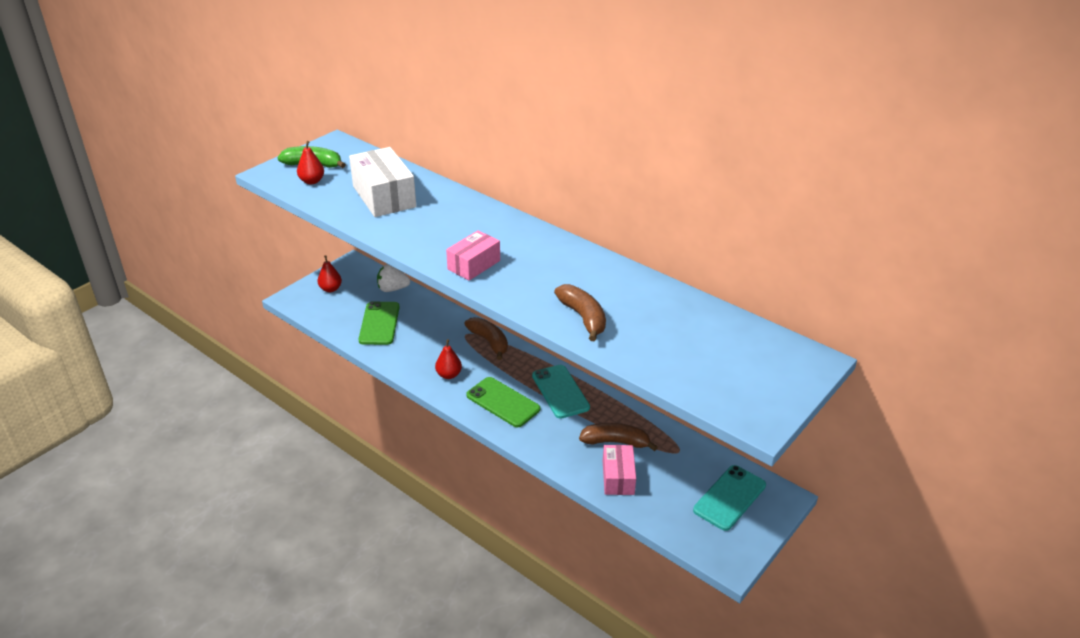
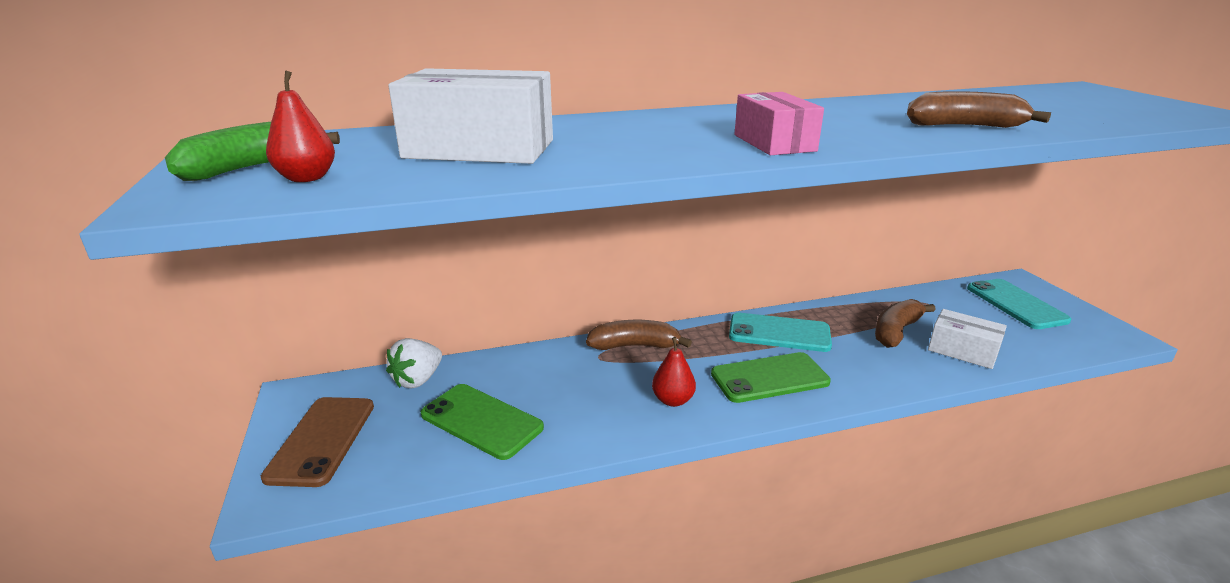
camera: 55 degrees left, 10 degrees down
(330, 289) = (322, 440): red pear -> brown phone
(618, 477) = (962, 351): pink box -> white box

